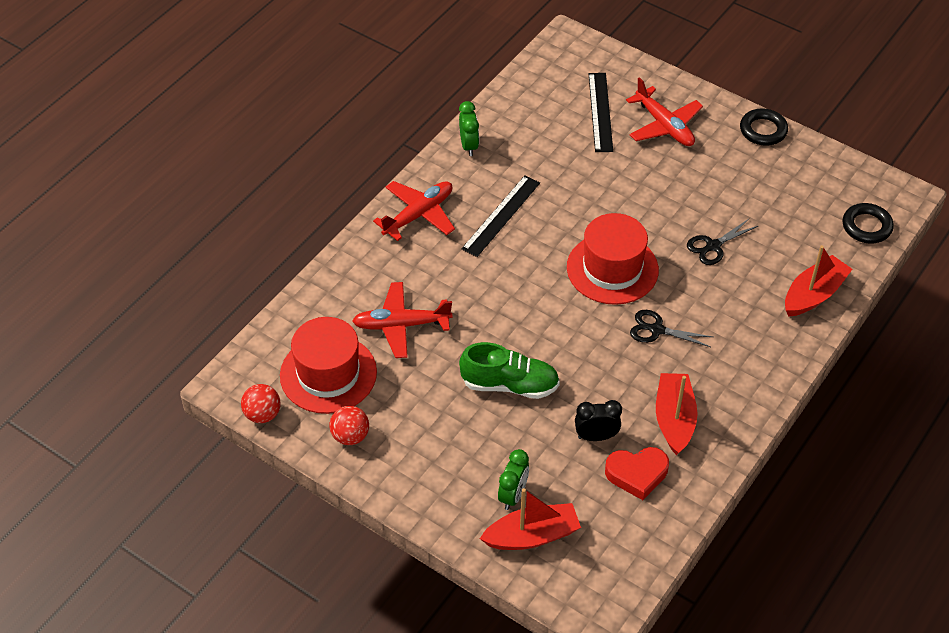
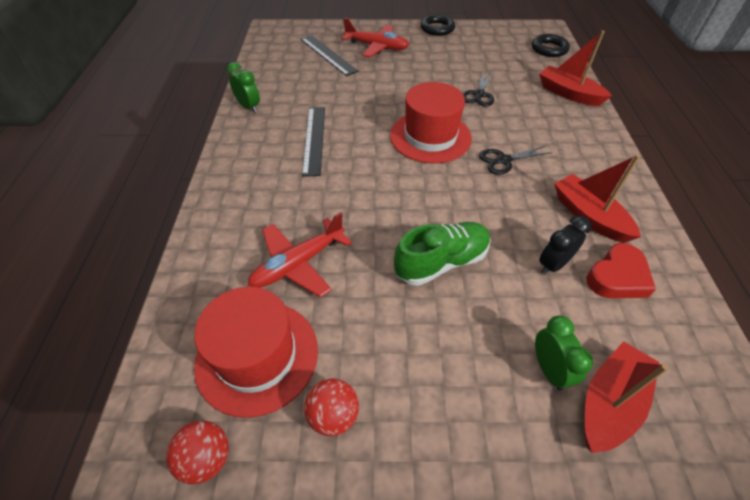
camera: 35 degrees left, 0 degrees up
(418, 215) = (244, 168): red plane -> none
(814, 294) = (568, 93): red boat -> red boat turned 60 degrees counterclockwise

